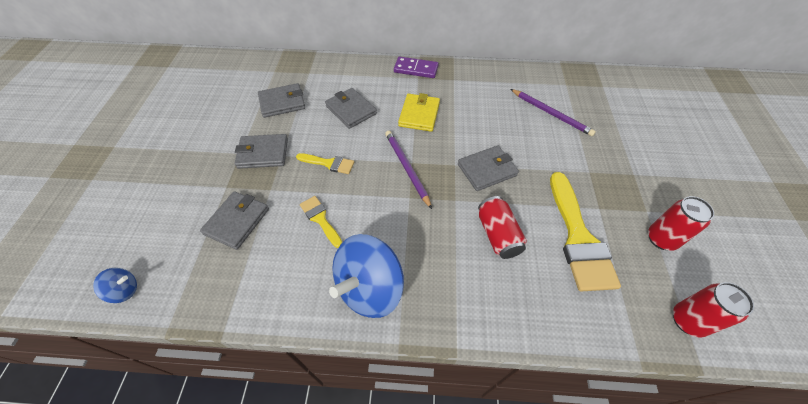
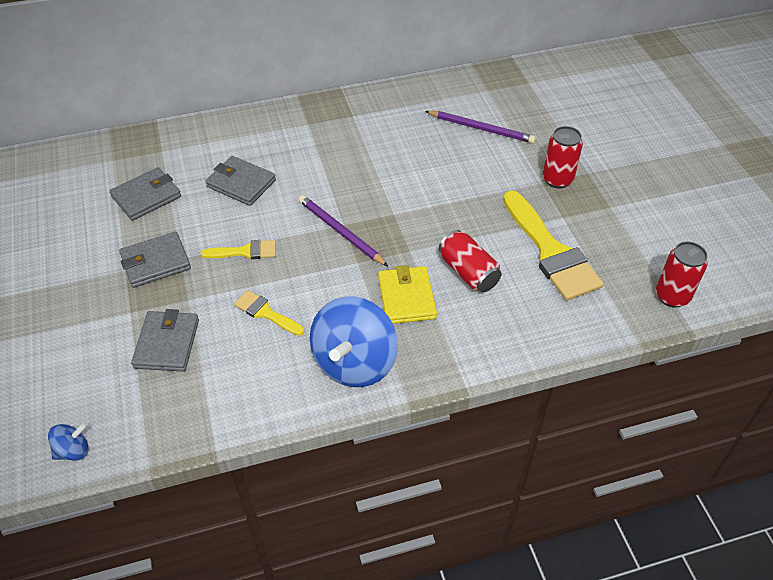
camera: 20 degrees left, 5 degrees down
(416, 69) = (300, 114): purple domino -> none
(419, 114) = (328, 168): yellow wallet -> yellow wallet (406, 298)
(487, 170) = (432, 209): grey wallet -> none
(661, 239) = (631, 230): red can -> red can (557, 179)

